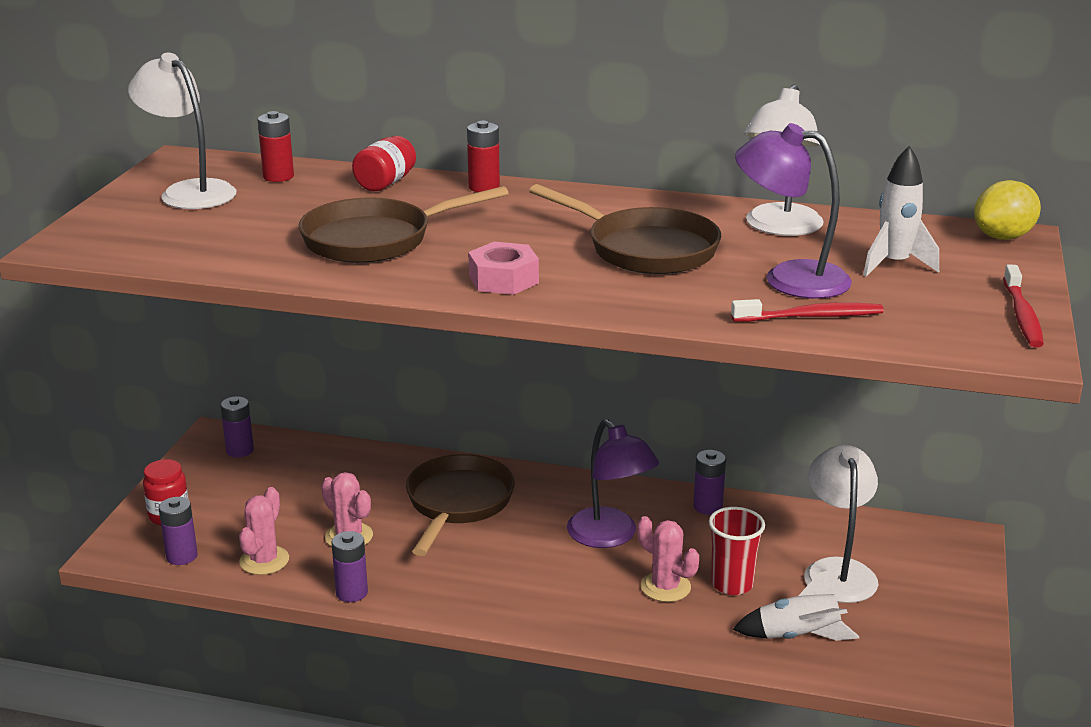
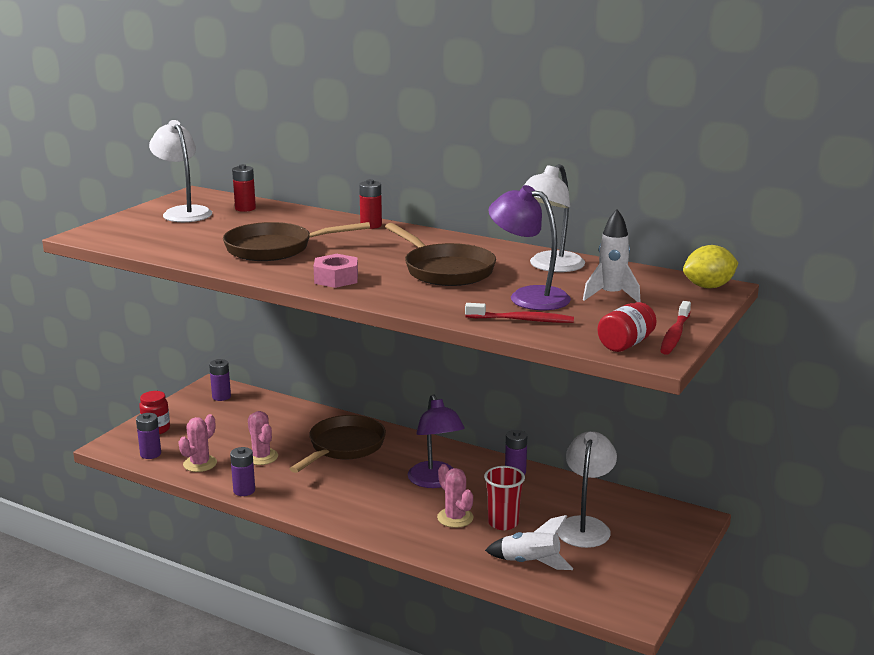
camera: 15 degrees right, 5 degrees down
(385, 183) = (309, 218): red jar -> red jar (626, 344)

